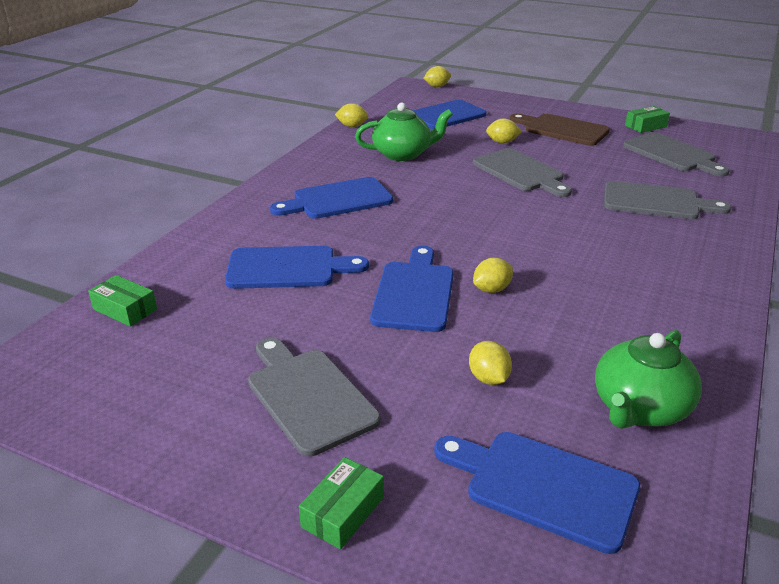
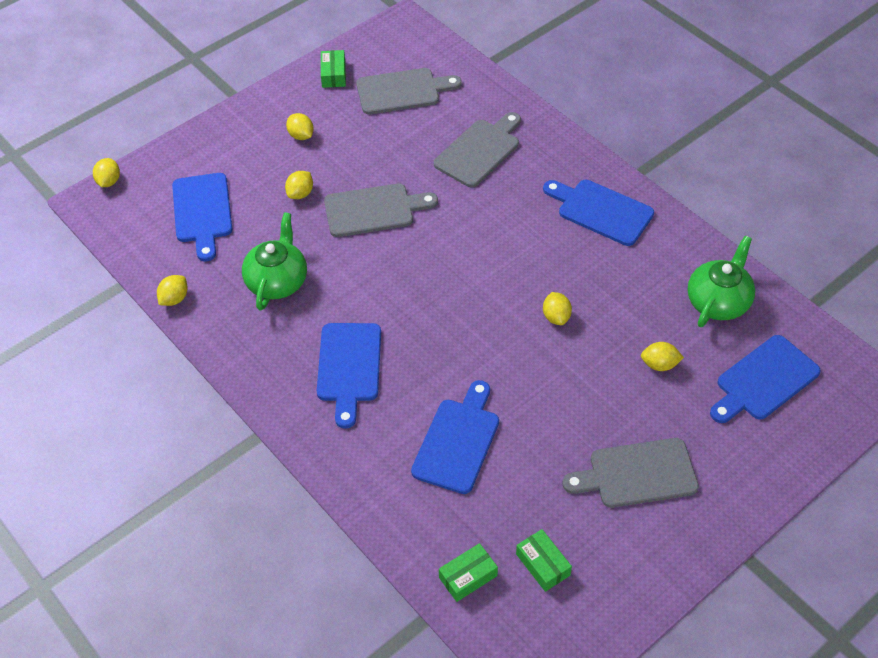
camera: 65 degrees left, 20 degrees up
(343, 512) = (750, 486): green box -> green box (543, 564)
(414, 293) = (538, 367): blue cutting board -> blue cutting board (601, 211)
(562, 129) = (301, 136): brown cutting board -> yellow lemon
(639, 408) = (718, 302): green teapot -> green teapot turned 120 degrees counterclockwise

